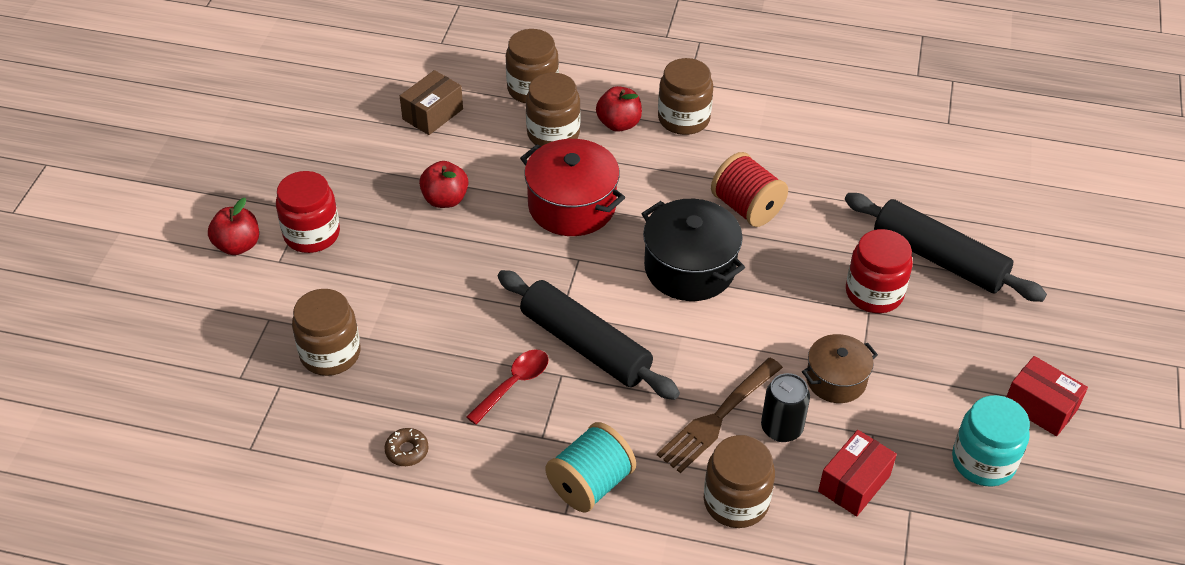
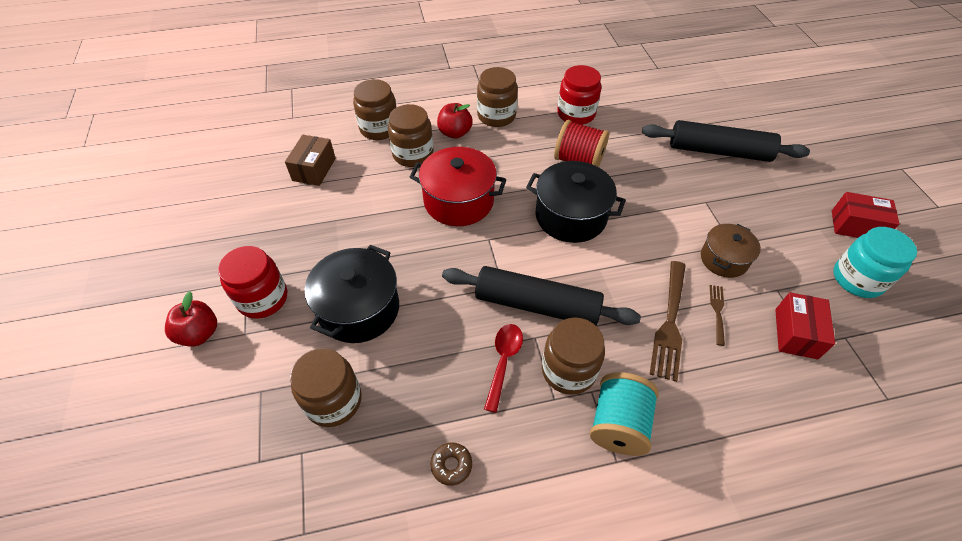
camera: 25 degrees left, 5 degrees up
(400, 279) = (359, 309): none -> black pot
(445, 199) = (360, 230): red apple -> none
(736, 502) = (732, 387): brown jar -> brown jar (568, 370)
(781, 428) = (717, 312): black can -> brown fork
(874, 293) = (699, 188): red jar -> red jar (576, 114)

